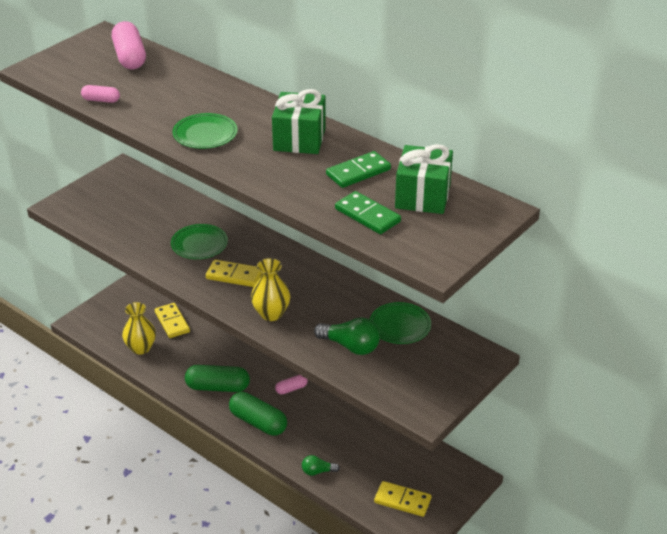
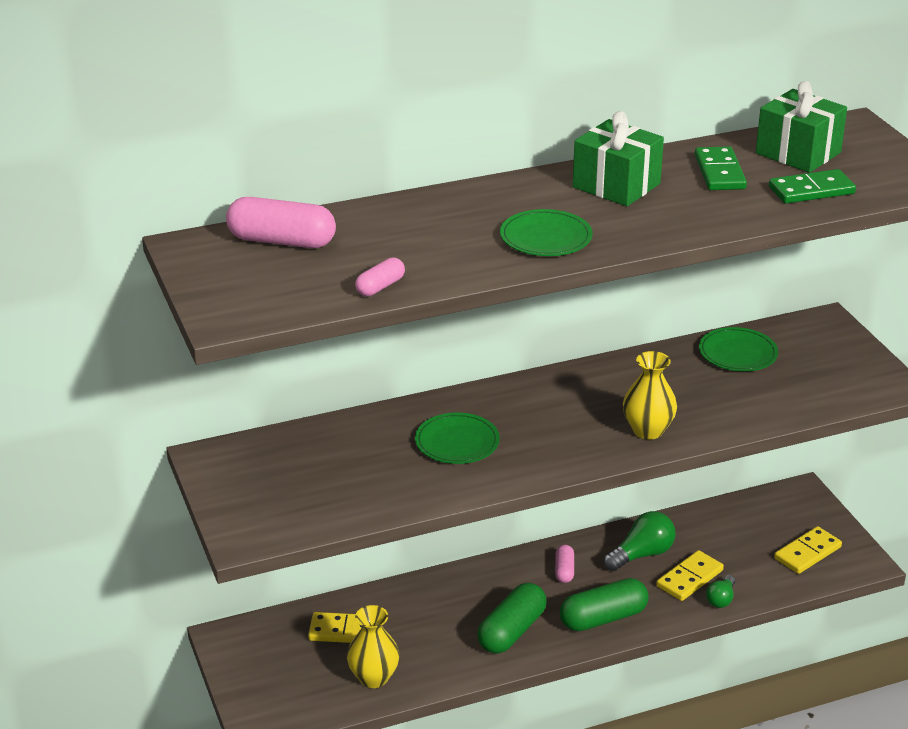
camera: 60 degrees left, 5 degrees down
(234, 275) = (549, 435): yellow domino -> yellow domino (689, 578)
(350, 346) = (750, 395): green light bulb -> green light bulb (641, 554)

